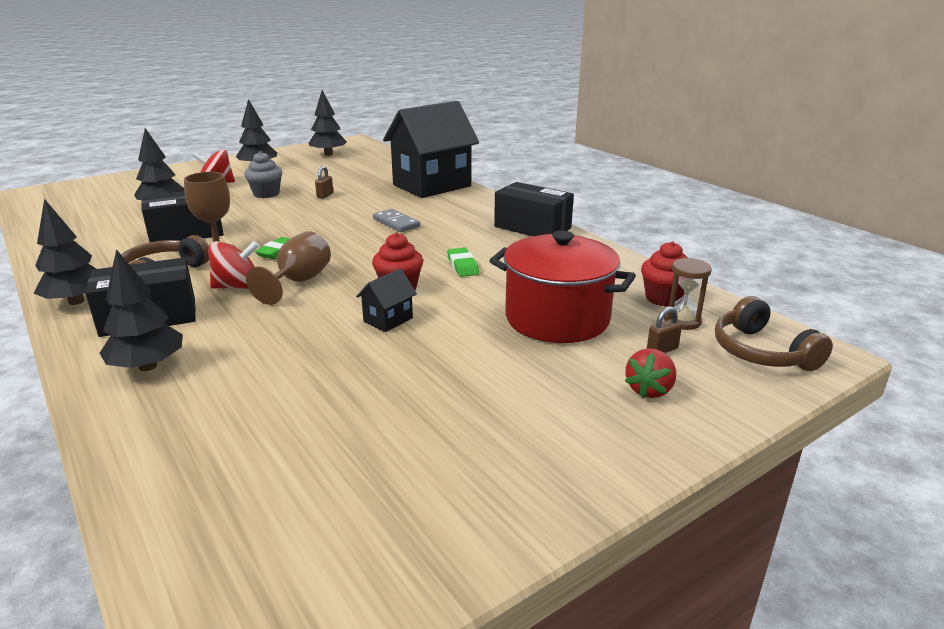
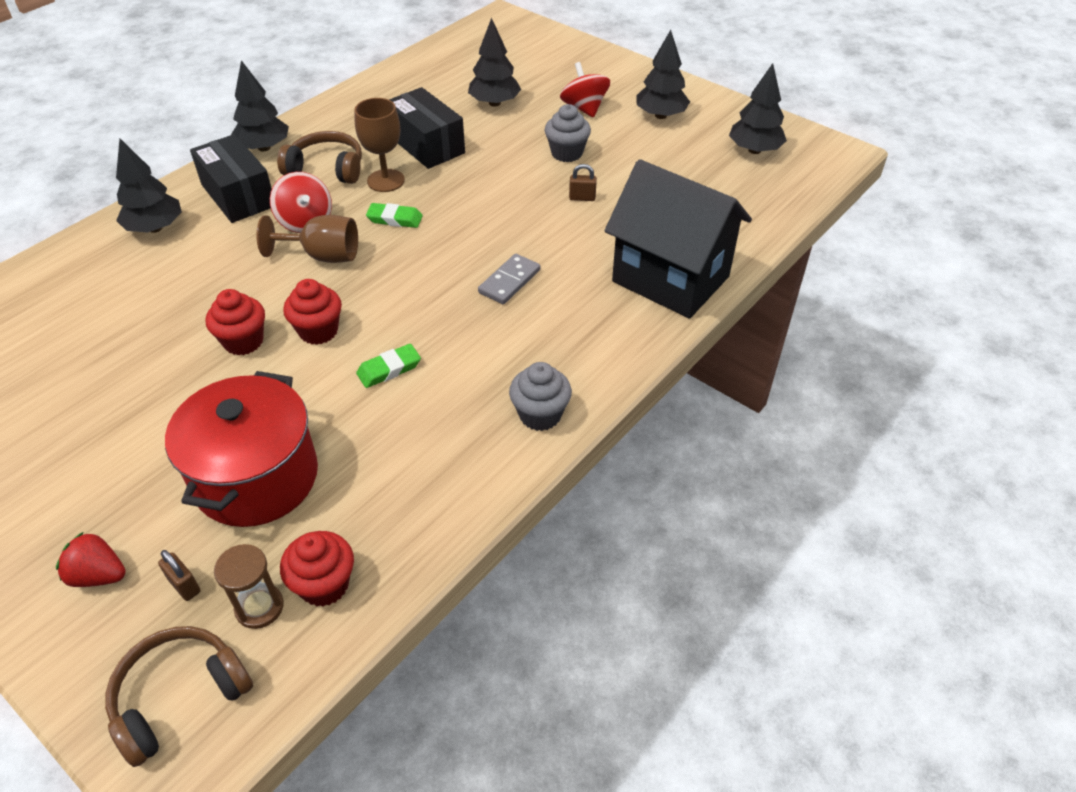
camera: 75 degrees right, 20 degrees up
(388, 320) = (243, 341): black house -> red cupcake
(532, 227) = (540, 415): black box -> grey cupcake

